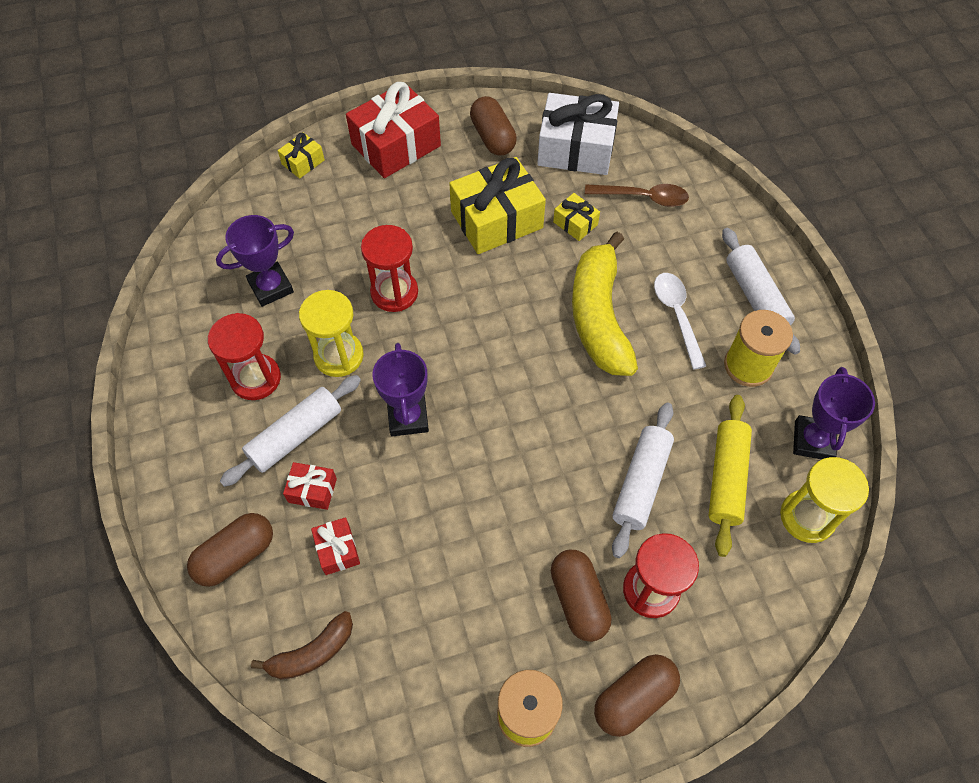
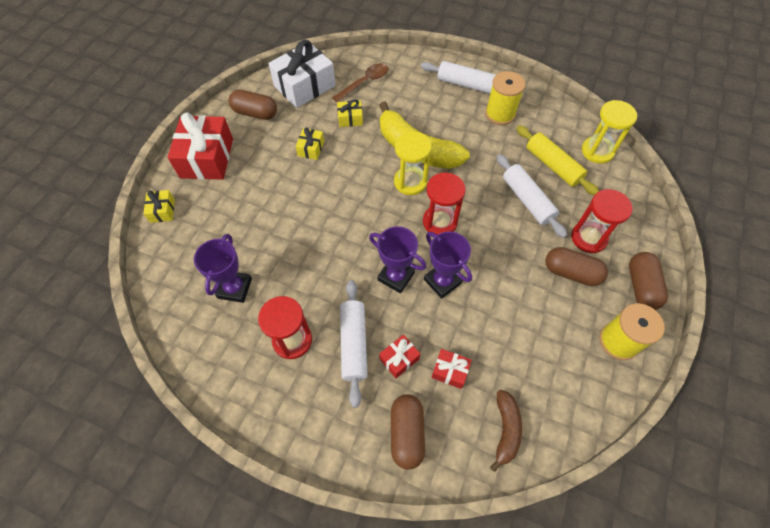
camera: 50 degrees left, 0 degrees up
(339, 356) = (321, 284): yellow hourglass -> yellow hourglass (410, 182)
(394, 292) = (307, 227): red hourglass -> red hourglass (440, 222)
(497, 220) = (311, 149): yellow gift -> yellow gift, size x0.47
(677, 315) = (446, 119): white spoon -> none
(813, 441) = (560, 121): purple trophy -> purple trophy (442, 281)

